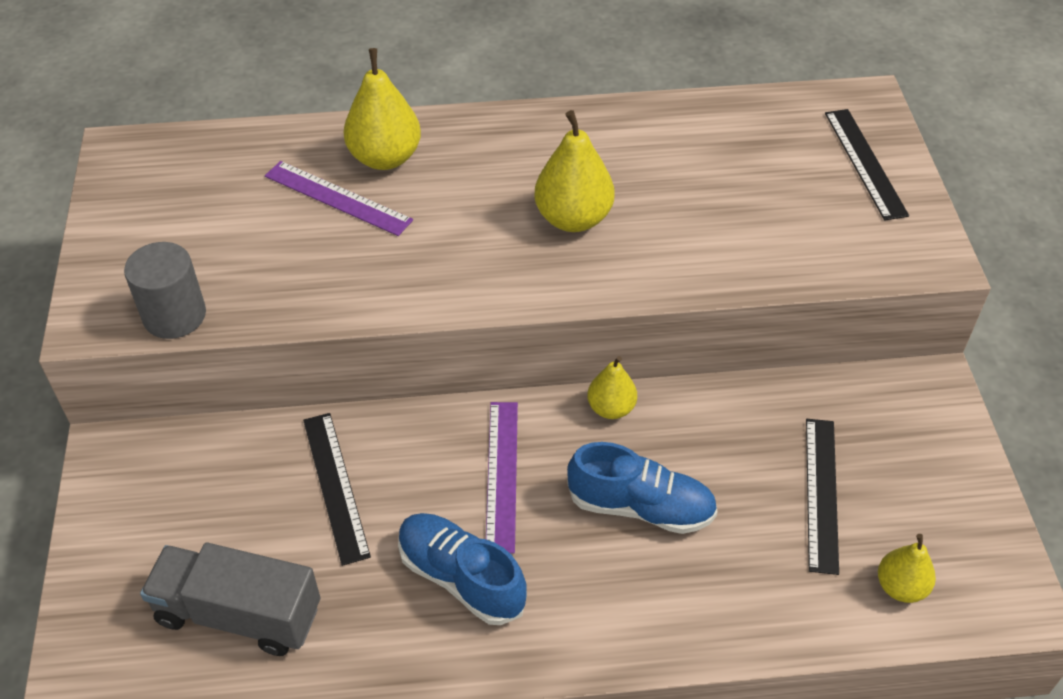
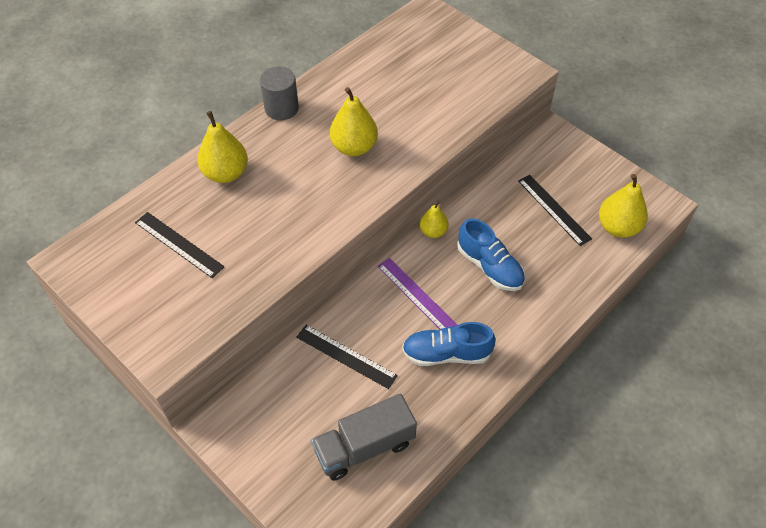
camera: 40 degrees left, 5 degrees up
(174, 315) = (206, 324): grey cylinder -> grey cylinder (281, 108)
(337, 198) = (224, 209): purple ruler -> none
(641, 507) = (489, 267): blue shoe -> blue shoe turned 75 degrees clockwise
(865, 163) = (455, 42): black ruler -> black ruler (179, 244)
(900, 587) = (618, 227): yellow pear -> yellow pear, size x1.63

